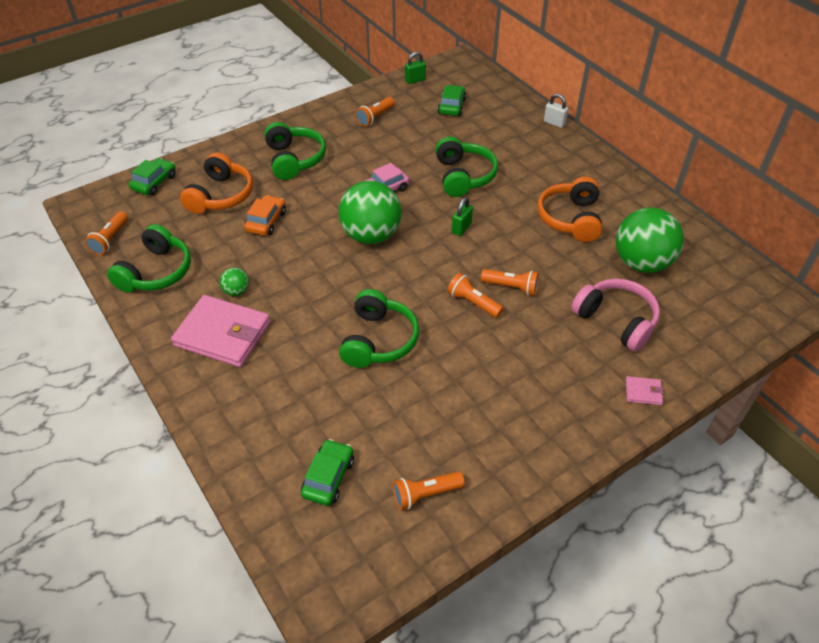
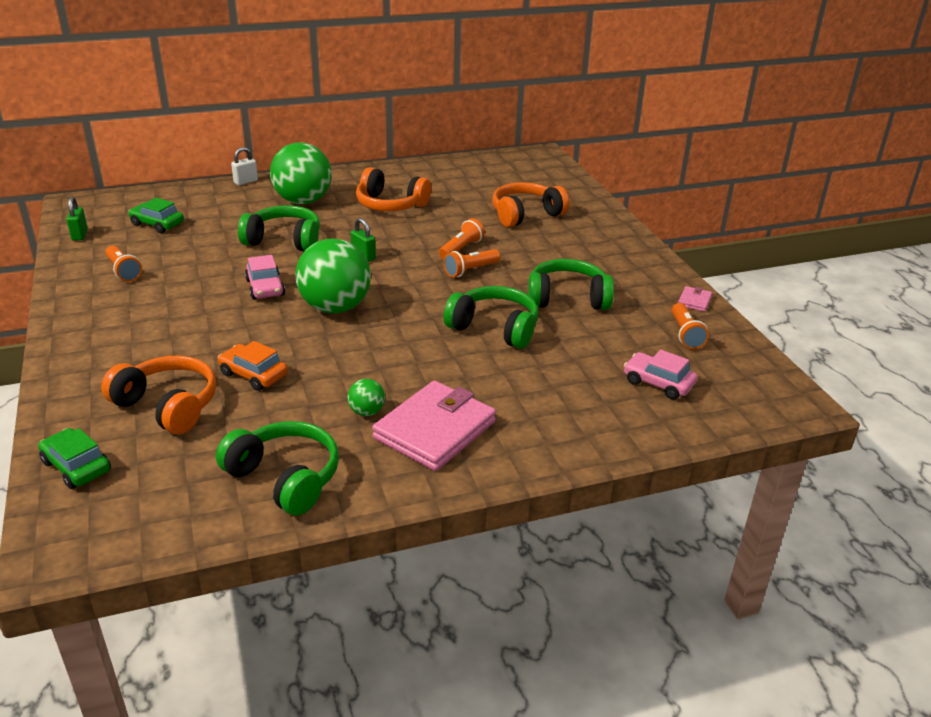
camera: 75 degrees left, 15 degrees down
(110, 239) = (178, 522): orange flashlight -> none
(294, 159) = (148, 338): green headphones -> green headphones (567, 298)
(328, 477) = (658, 383): green car -> pink car
(616, 320) = (526, 215): pink headphones -> orange headphones
(641, 263) = (466, 190): green ball -> green ball (303, 201)
(643, 392) = (605, 222): pink wallet -> pink wallet (694, 301)

